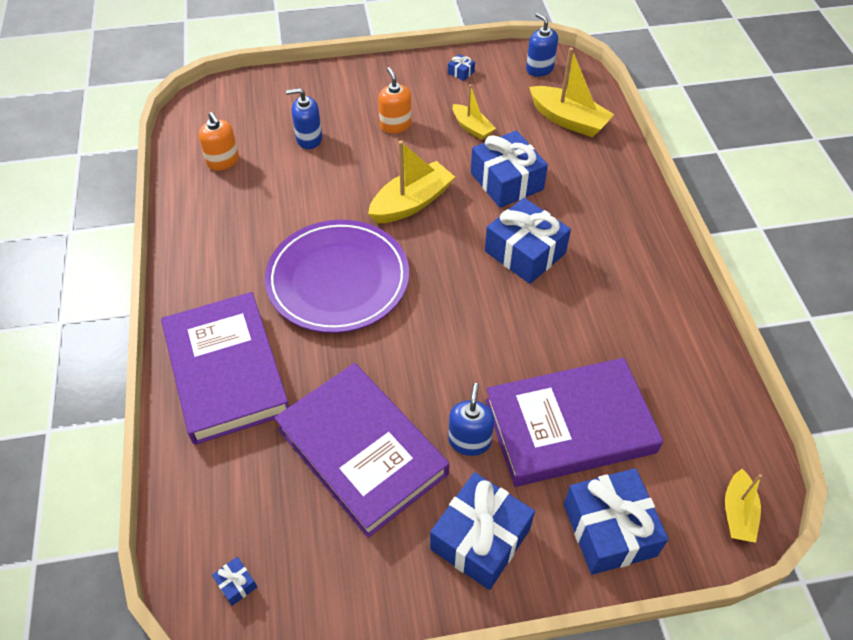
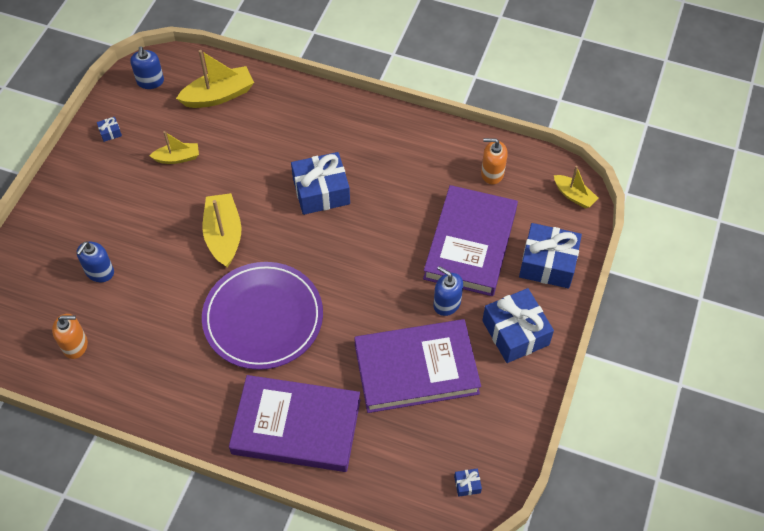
camera: 60 degrees left, 5 degrees up
(395, 125) = (133, 205): orange soap dispenser -> orange soap dispenser (492, 173)
(506, 181) = (248, 166): blue gift -> none
(539, 69) = (150, 81): blue soap dispenser -> blue soap dispenser turned 90 degrees counterclockwise

